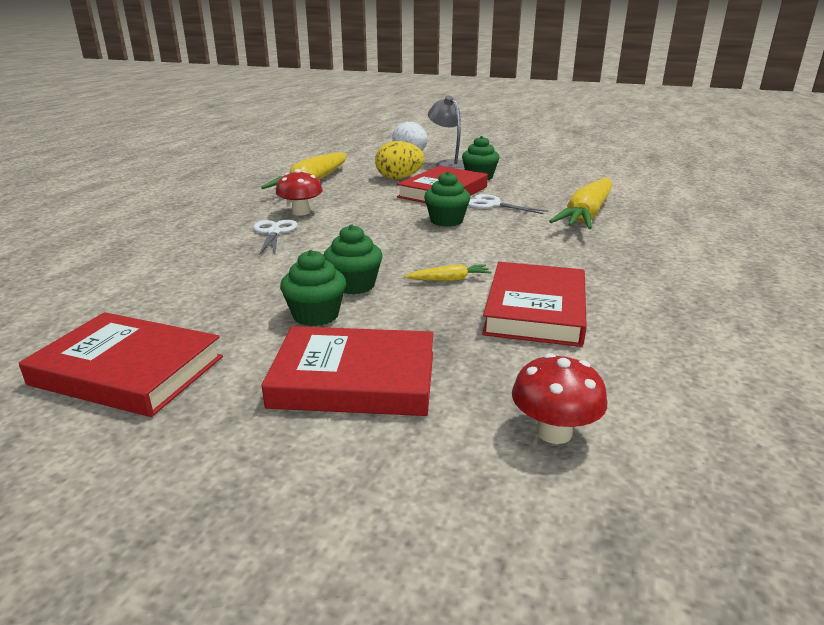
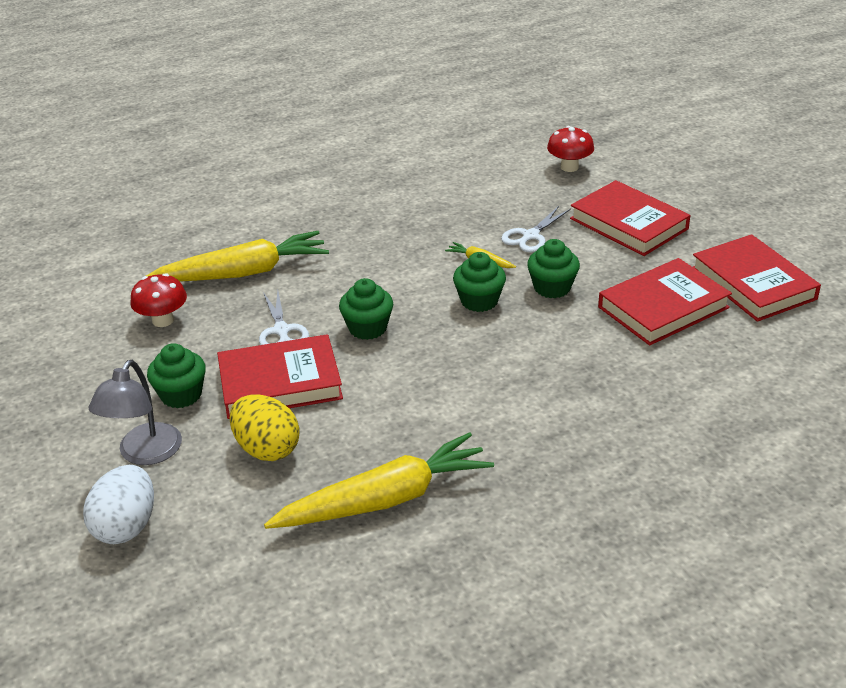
camera: 135 degrees left, 10 degrees up
(274, 232) = (545, 394): white scissors -> white scissors (530, 236)
(301, 212) = (480, 423): red mushroom -> red mushroom (163, 320)
(316, 315) = (607, 273): green cupcake -> green cupcake (479, 301)
(535, 310) = (469, 215): red book -> red book (663, 307)

